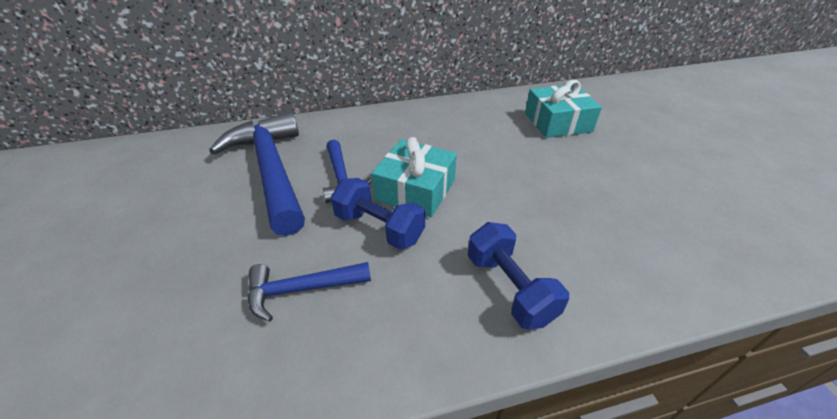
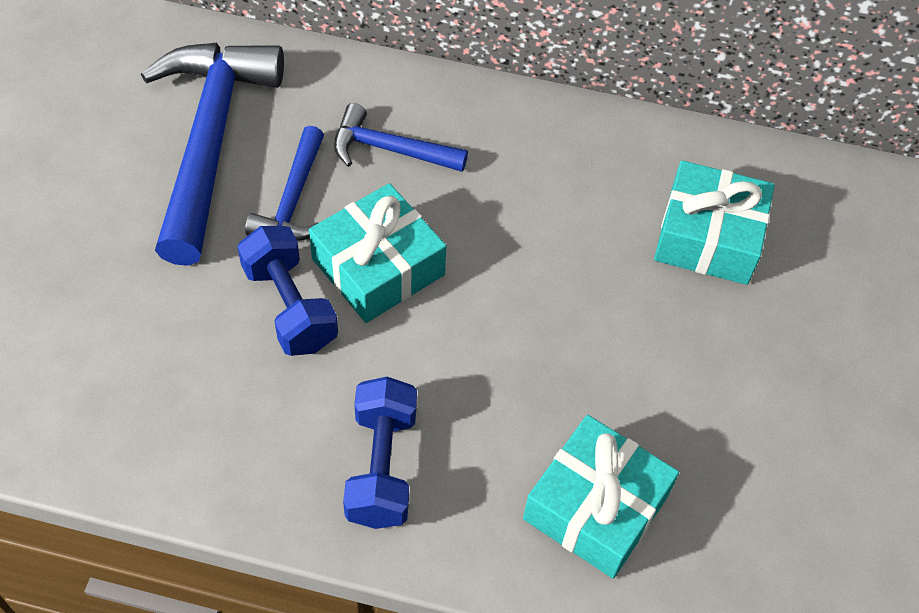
camera: 25 degrees right, 15 degrees up
(302, 289) = (154, 348): blue hammer -> blue hammer (390, 149)
(642, 250) = (596, 507): none -> turquoise gift

